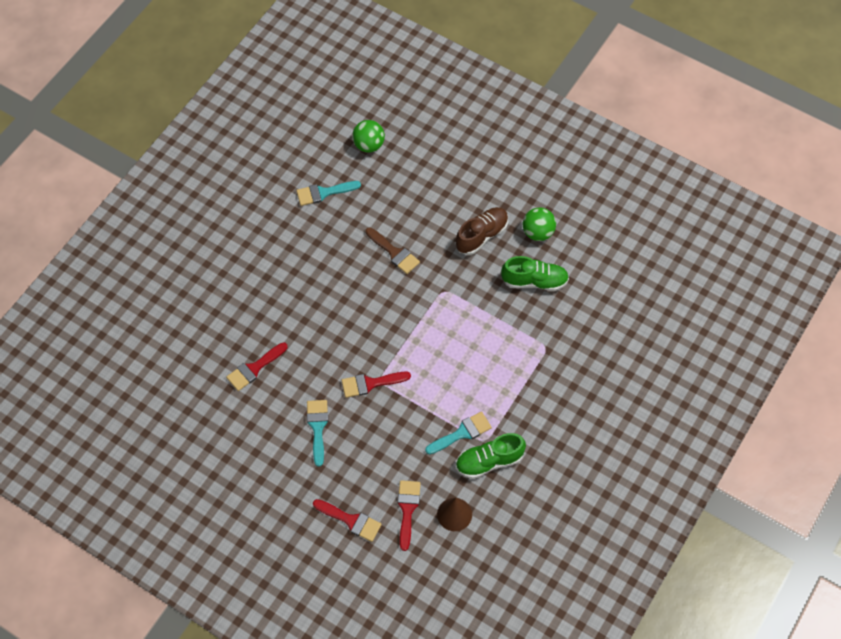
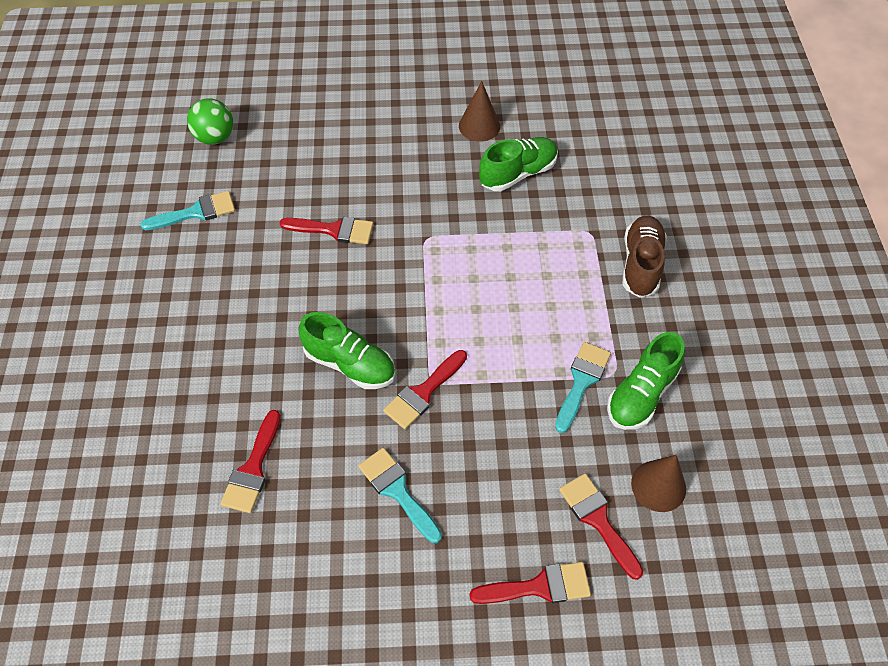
camera: 35 degrees left, 5 degrees down
(324, 193) = (196, 212): turquoise brush -> turquoise brush turned 150 degrees counterclockwise
(343, 342) = (350, 364): none -> green shoe
(394, 252) = (333, 230): brown brush -> red brush
(481, 235) = (421, 160): brown shoe -> brown shoe (641, 264)
(538, 232) = (479, 126): green ball -> brown cone

